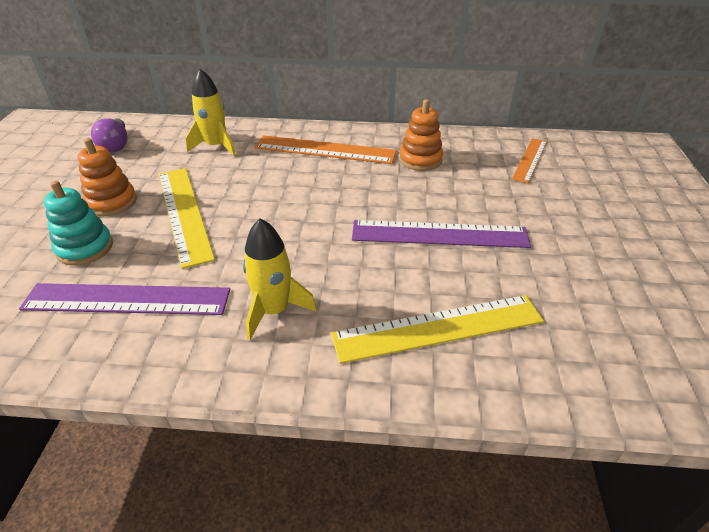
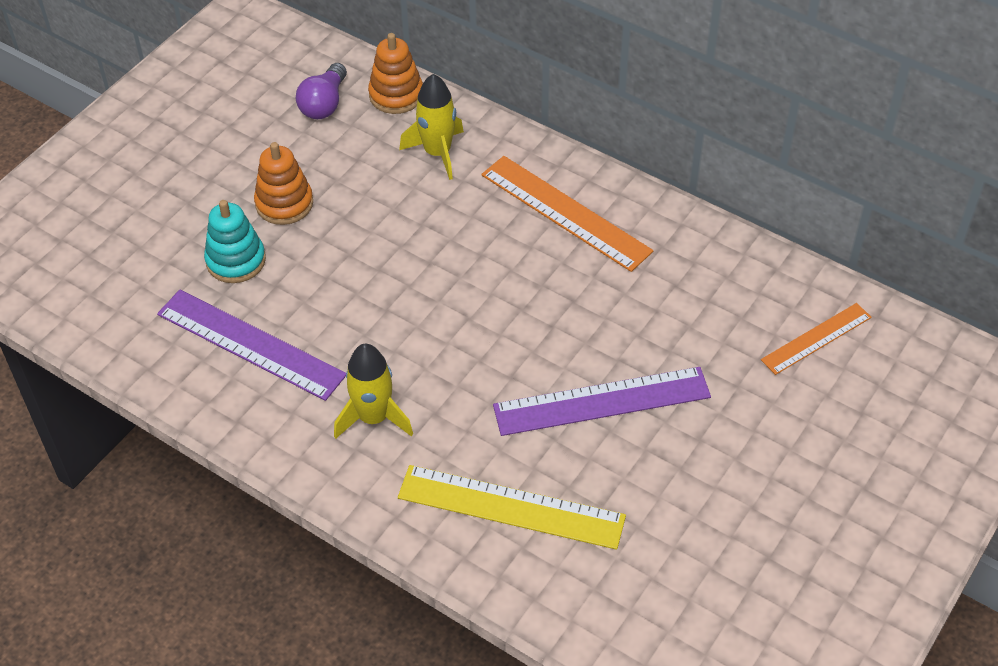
camera: 30 degrees right, 10 degrees up
(184, 213) = (350, 252): yellow ruler -> none
(420, 159) = (672, 279): orange stacking toy -> orange stacking toy (396, 95)
(439, 234) = (602, 401): purple ruler -> purple ruler turned 45 degrees counterclockwise

